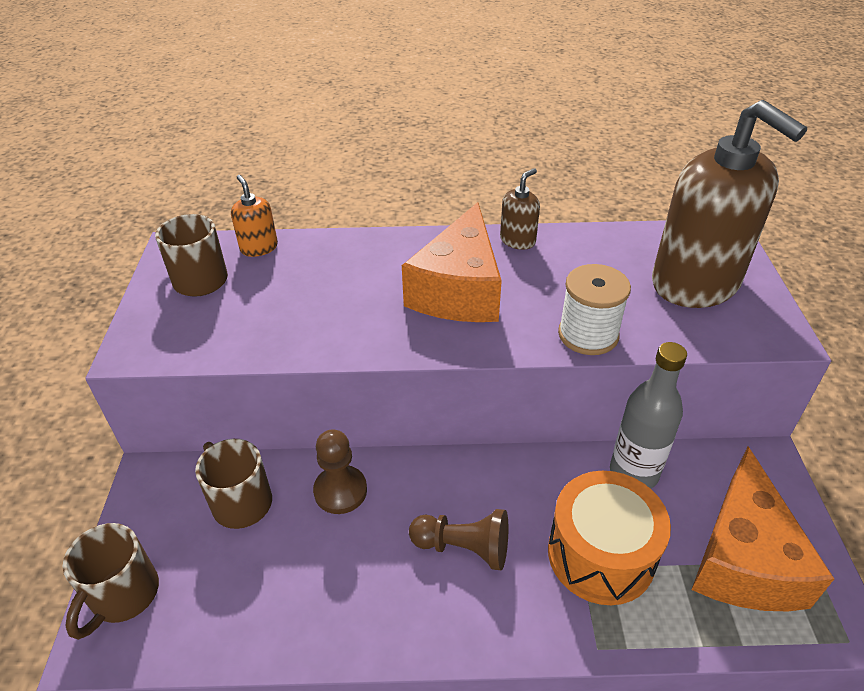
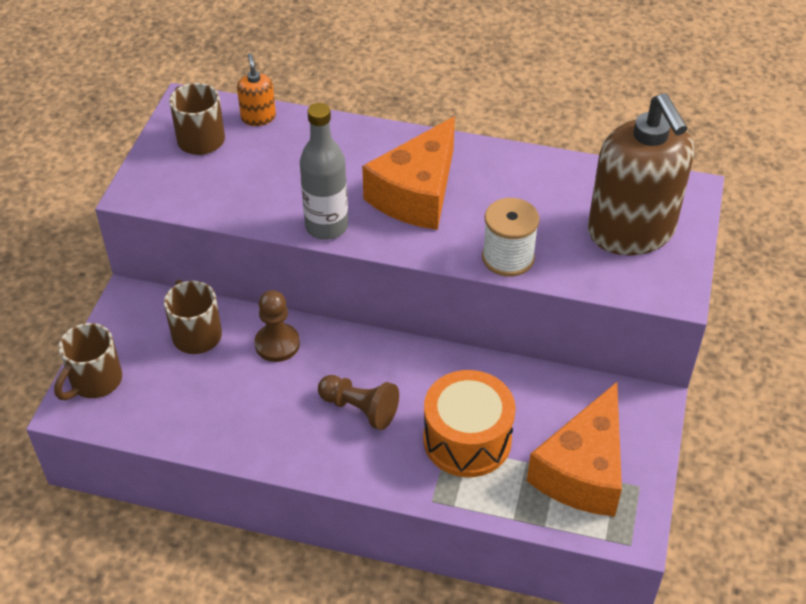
camera: 15 degrees right, 5 degrees up
(517, 240) = (491, 156): brown soap dispenser -> none
(633, 473) = (527, 386): grey bottle -> grey bottle (326, 226)

